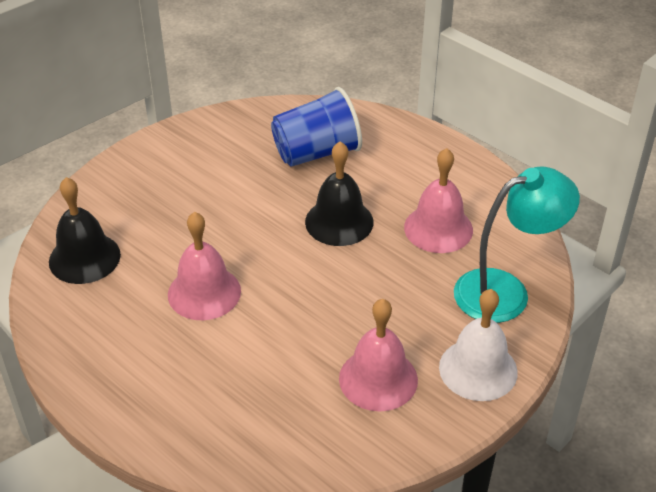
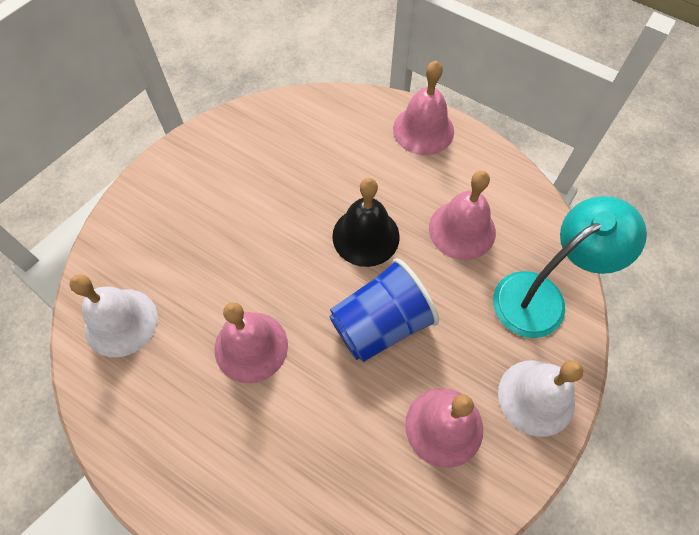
camera: 10 degrees left, 20 degrees up
(84, 258) = (121, 322): black bell -> white bell
(316, 152) = (326, 154): blue cup -> blue cup (380, 324)
(420, 144) = (423, 130): none -> pink bell

